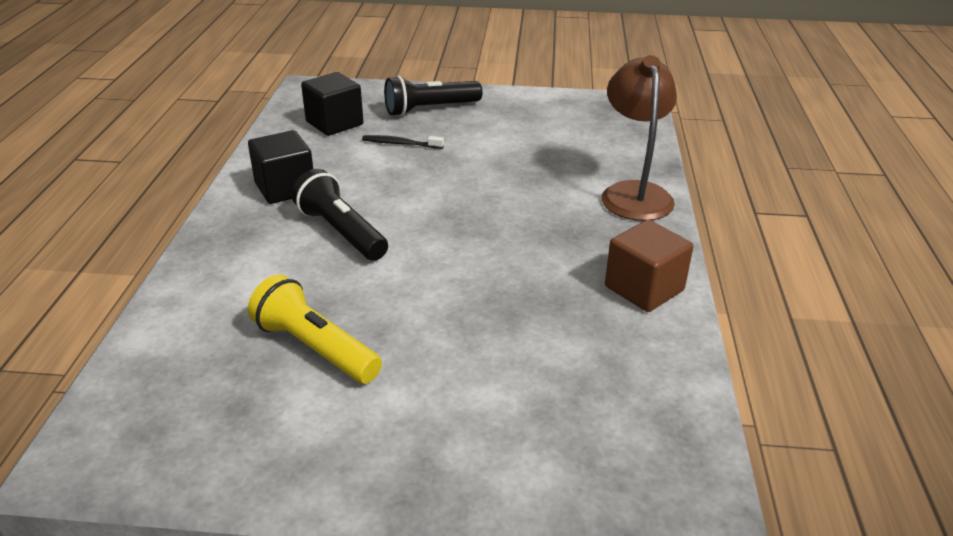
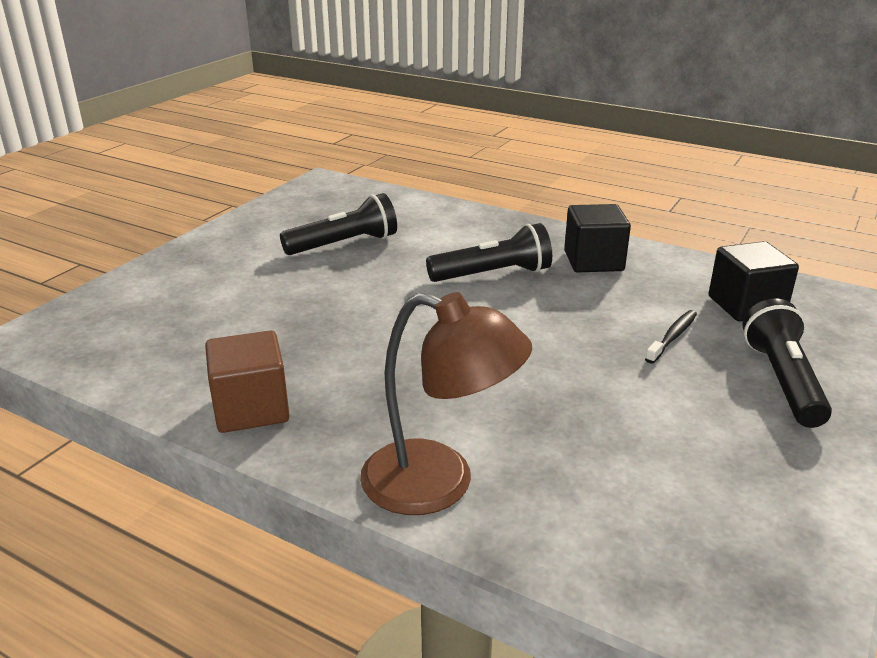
camera: 115 degrees right, 5 degrees down
(315, 348) = (344, 244): yellow flashlight -> black flashlight

